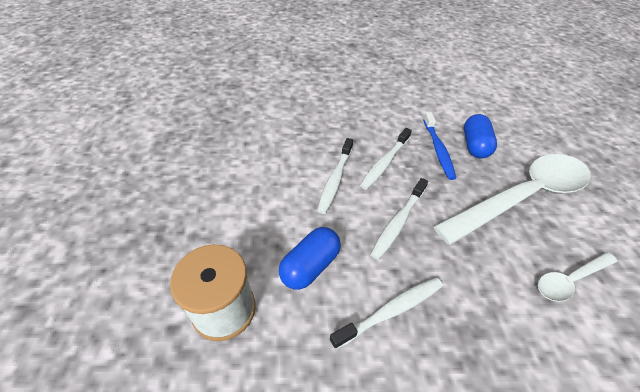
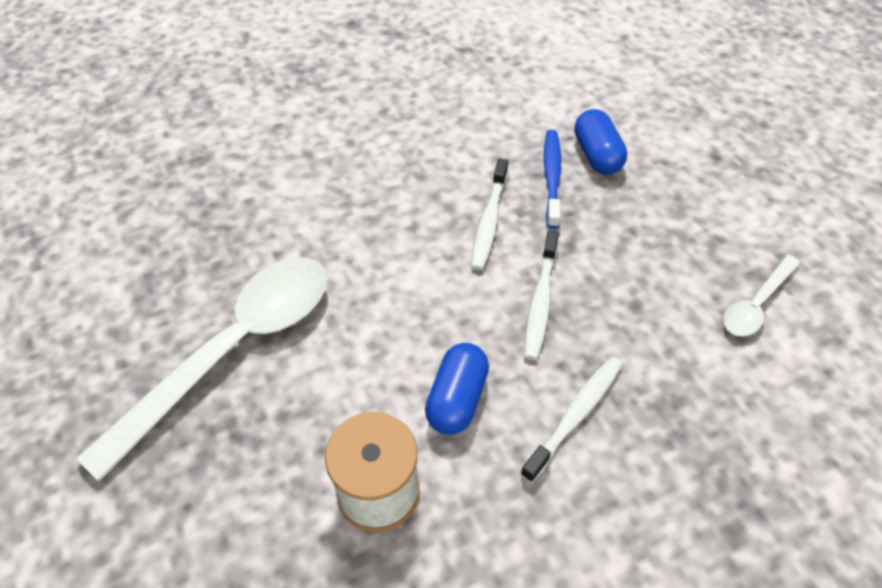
camera: 20 degrees left, 5 degrees up
(335, 179) = (434, 269): white toothbrush -> none
(438, 149) = (551, 177): blue toothbrush -> blue toothbrush turned 150 degrees counterclockwise
(522, 197) = (677, 213): white spoon -> white spoon (233, 350)

